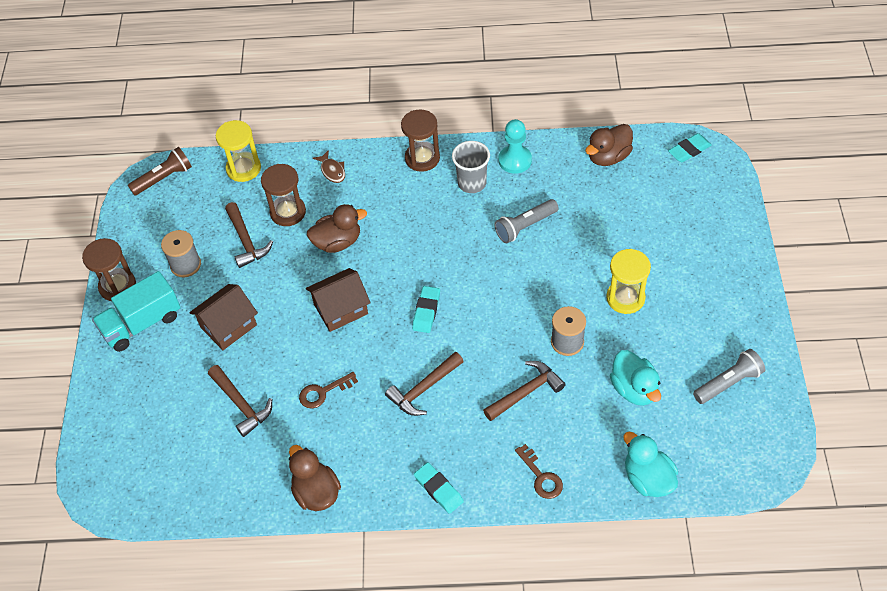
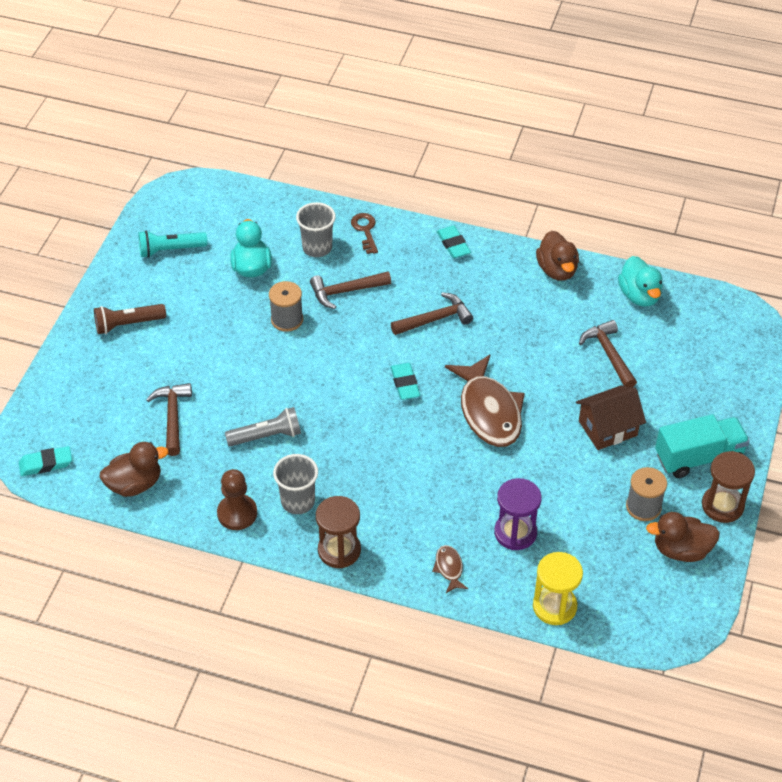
camera: 165 degrees left, 5 degrees down
(164, 178) = (655, 625): brown flashlight -> brown flashlight (128, 324)
(246, 241) = (570, 513): brown hammer -> brown hammer (172, 417)
(288, 212) = (515, 532): brown hourglass -> purple hourglass
(323, 392) = (529, 343): brown key -> none
(337, 242) = (470, 480): brown duck -> brown duck (681, 550)
(341, 309) = (489, 411): brown house -> brown fish
(426, 311) = (405, 384): turquoise eraser -> turquoise eraser turned 45 degrees counterclockwise
(515, 160) = (237, 513): turquoise pawn -> brown pawn
(581, 436) = (317, 248): none -> grey cup
(625, 298) = (211, 340): yellow hourglass -> none
(648, 478) = (281, 207): turquoise duck -> turquoise duck (639, 295)
(728, 383) = (170, 250): grey flashlight -> turquoise flashlight

